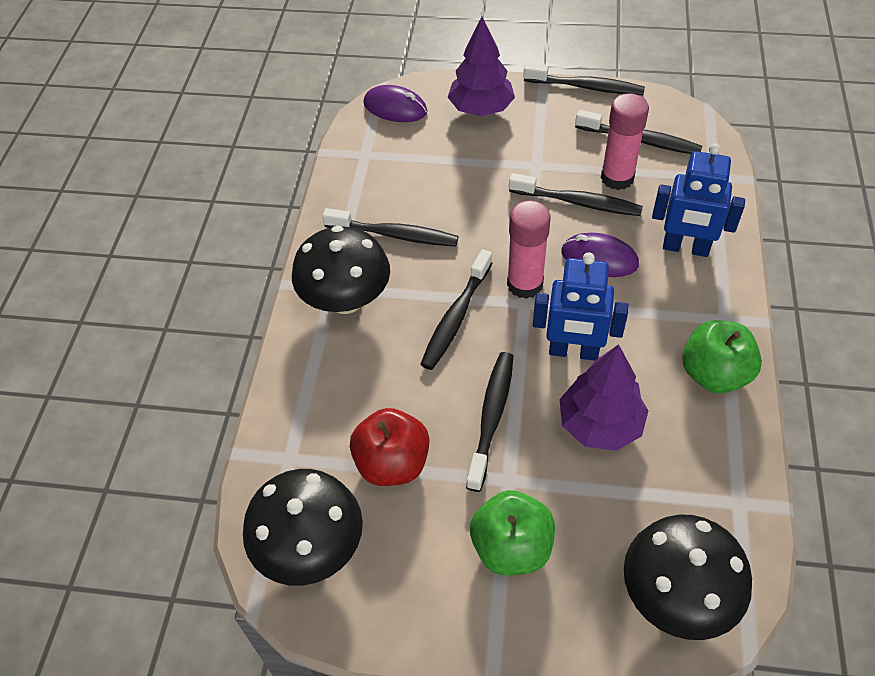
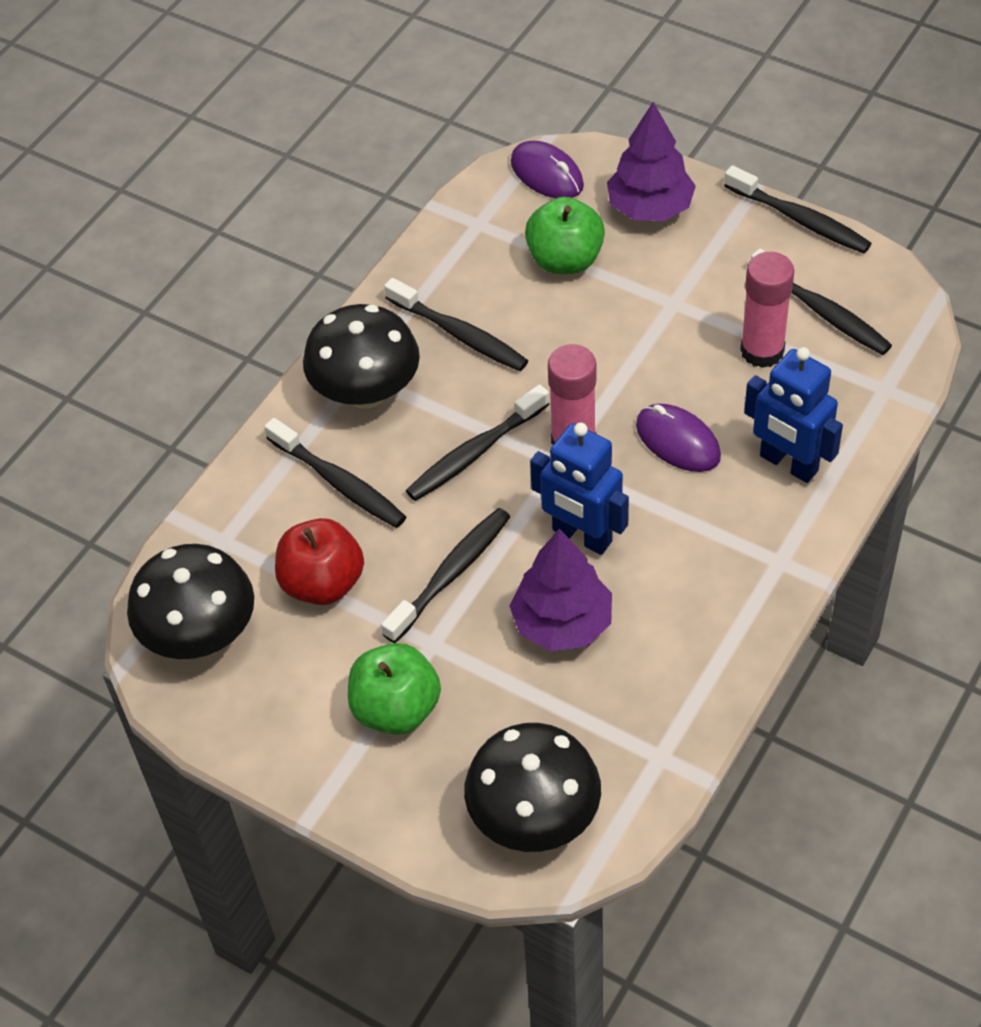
camera: 25 degrees right, 0 degrees up
(578, 202) = (695, 366): black toothbrush -> black toothbrush (339, 483)
(714, 374) = (723, 616): green apple -> green apple (565, 260)

